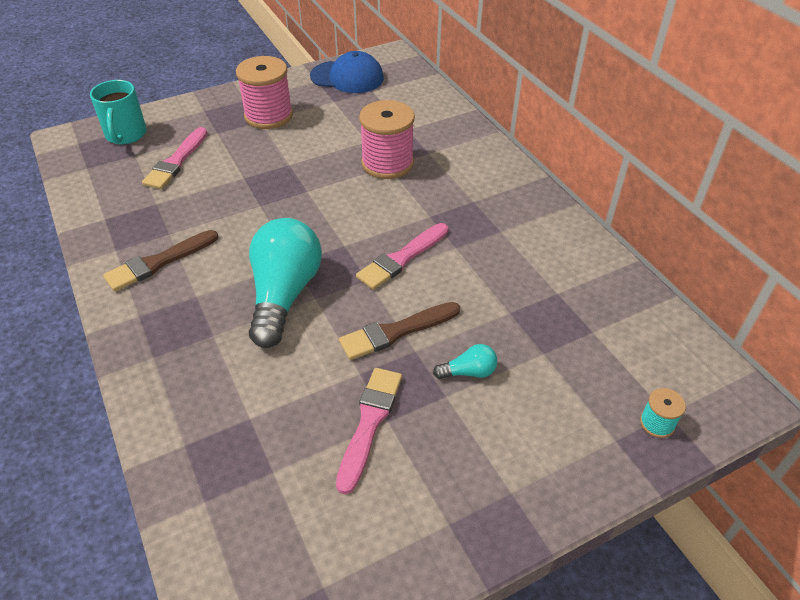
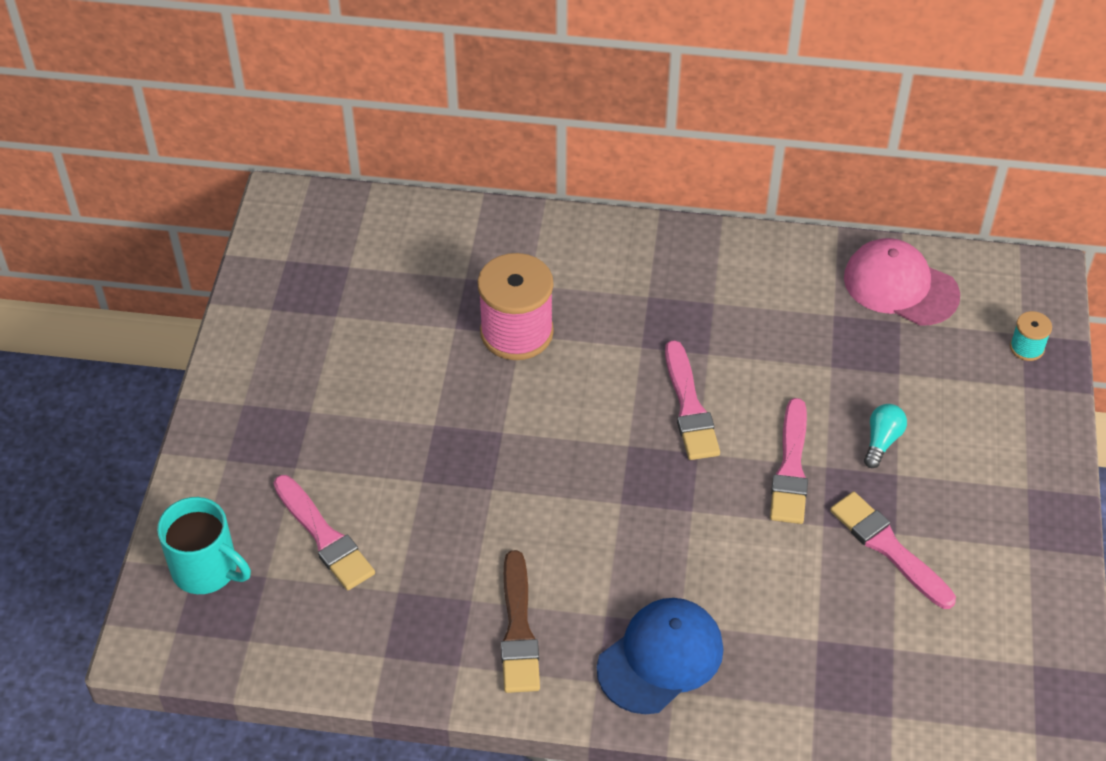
camera: 55 degrees left, 5 degrees up
(268, 116) = (307, 397): pink spool -> none
(284, 294) = (666, 534): turquoise light bulb -> none
(347, 77) = (293, 274): blue cap -> blue cap (660, 658)
(396, 332) = (791, 468): brown brush -> pink brush
(626, 316) = (900, 286): none -> pink cap

